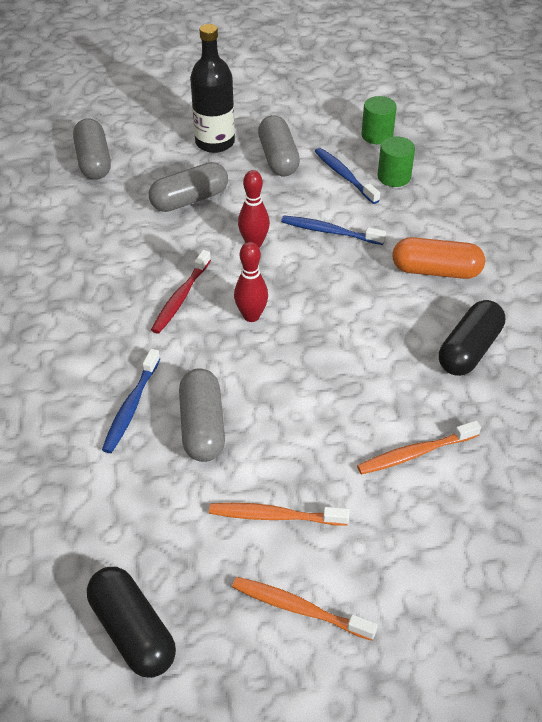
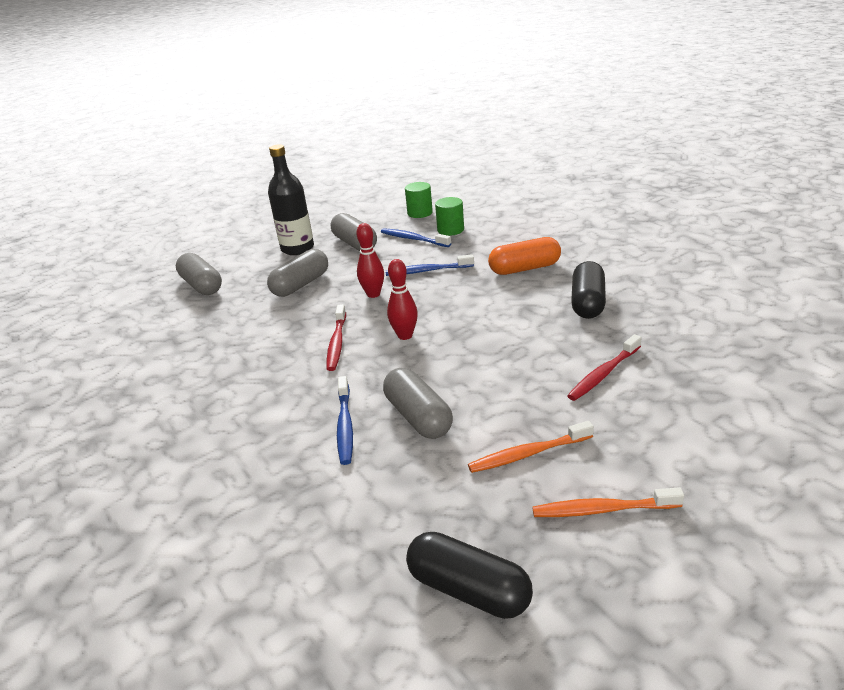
camera: 20 degrees left, 15 degrees down
(415, 453) = (603, 374): orange toothbrush -> red toothbrush

